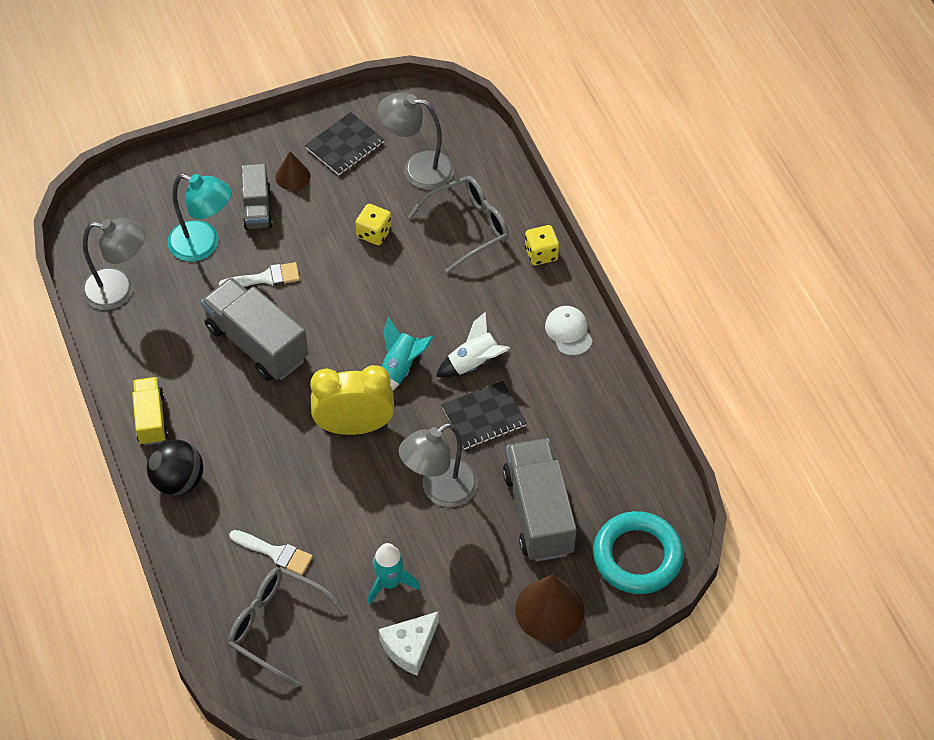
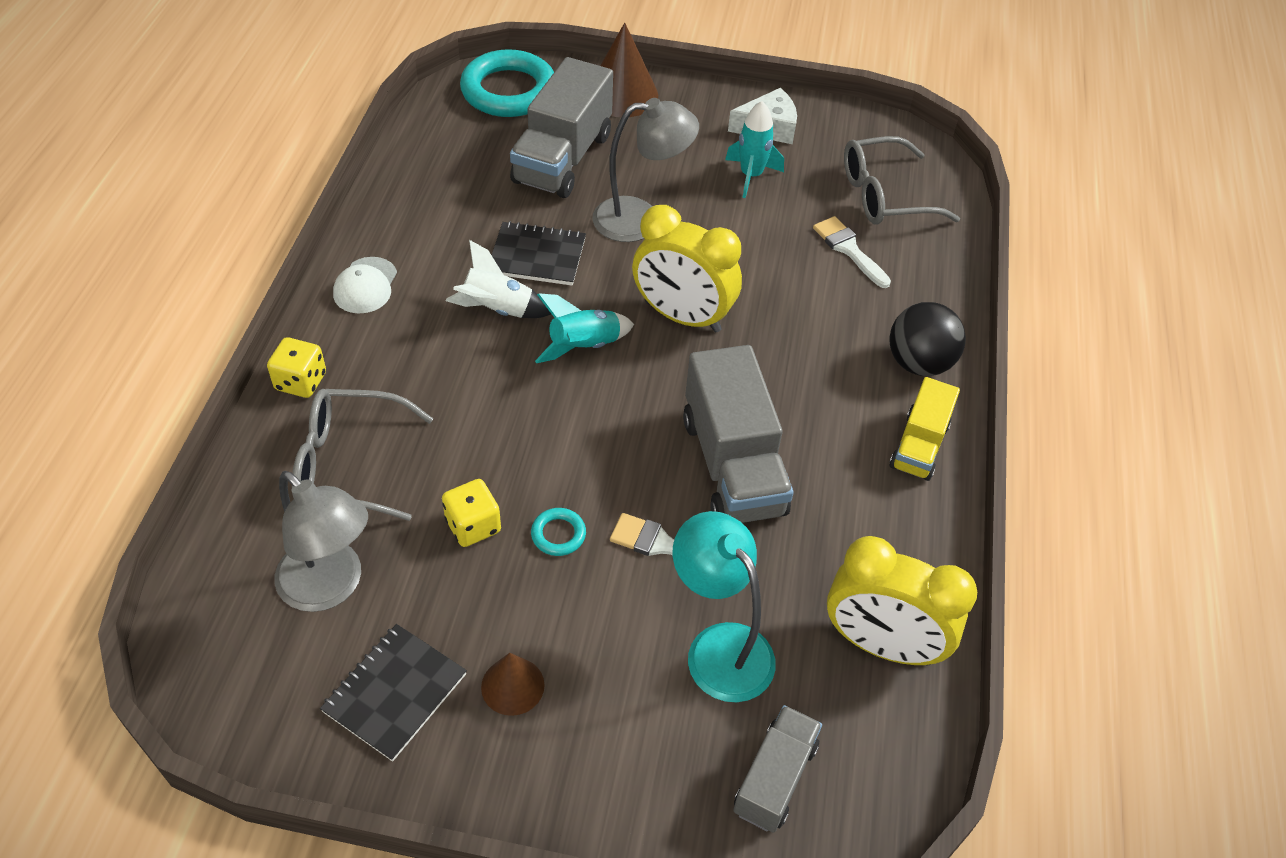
camera: 150 degrees left, 5 degrees down
(119, 290) = (881, 645): grey lamp -> yellow clock
(257, 208) = (603, 661): grey truck -> grey truck (774, 778)
(276, 626) = (884, 195): grey glasses -> grey glasses turned 105 degrees clockwise
(326, 253) = (558, 534): none -> turquoise ring
(345, 145) = (395, 693): black notebook -> black notebook turned 45 degrees counterclockwise

